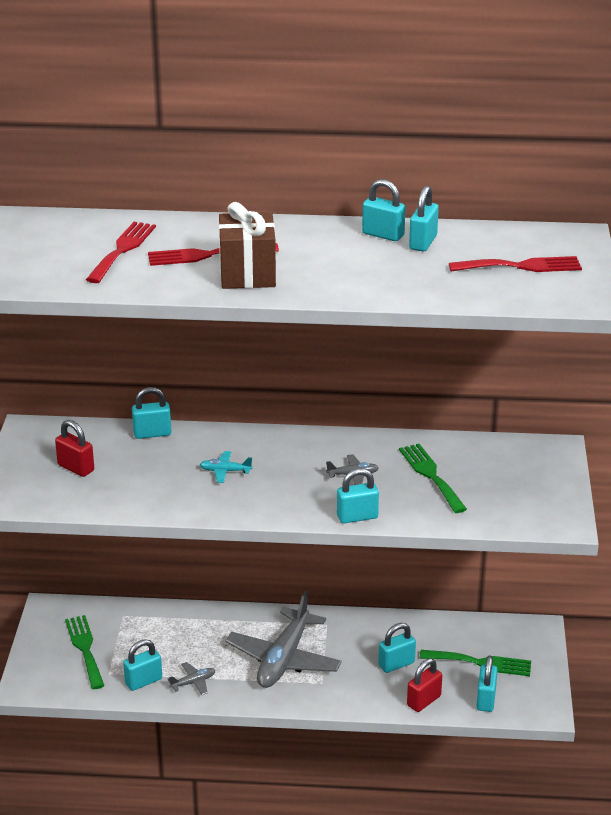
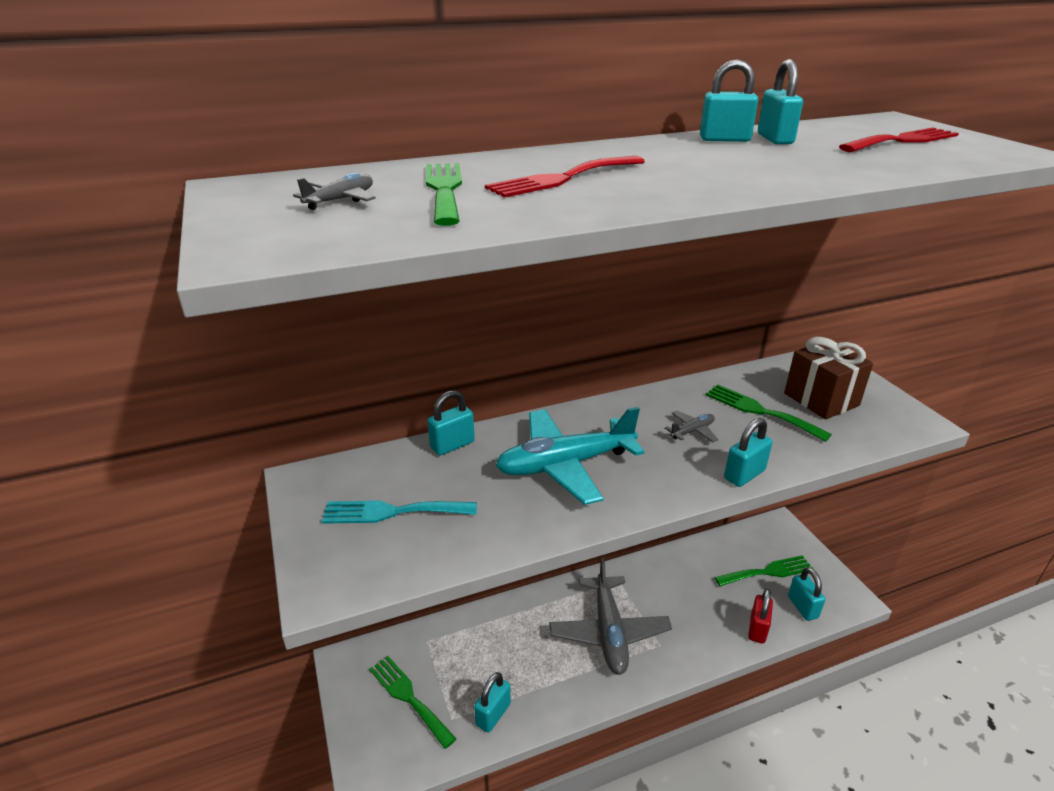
camera: 25 degrees left, 0 degrees up
(76, 468) = (392, 512): red padlock -> turquoise fork
(122, 250) = (444, 189): red fork -> green fork
(193, 682) = (543, 694): grey plane -> grey plane (340, 200)
(225, 471) = (565, 465): turquoise plane -> turquoise plane, size x2.40
(247, 274) = (643, 186): brown gift -> brown gift (821, 399)
(396, 664) = (705, 599): turquoise padlock -> none

